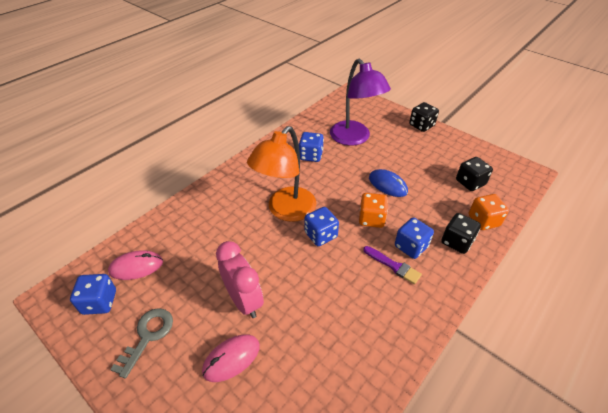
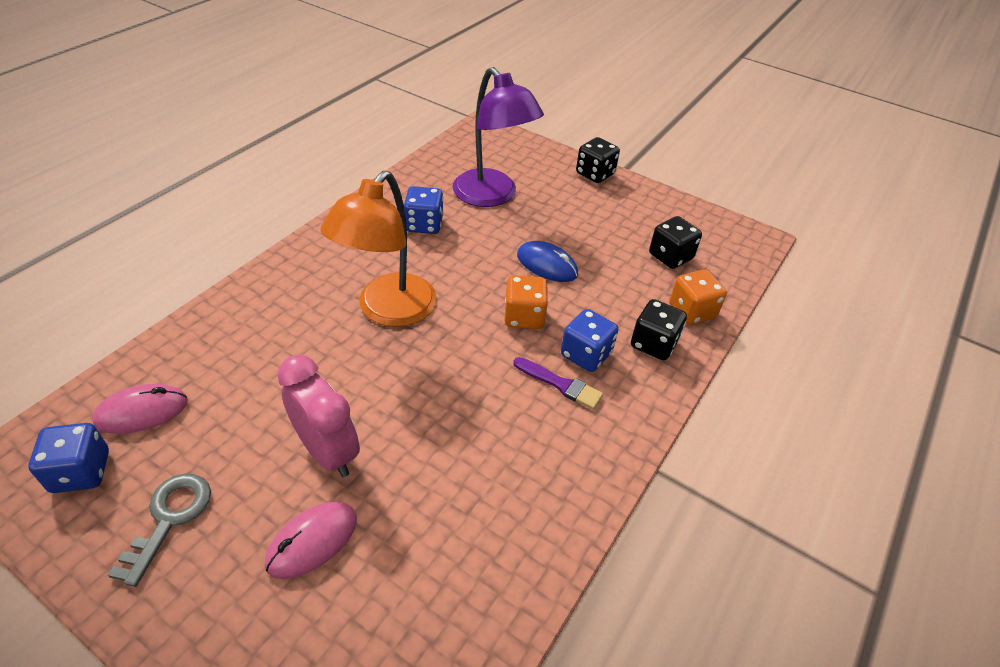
camera: 10 degrees left, 0 degrees up
(320, 235) = (446, 345): blue dice -> none

